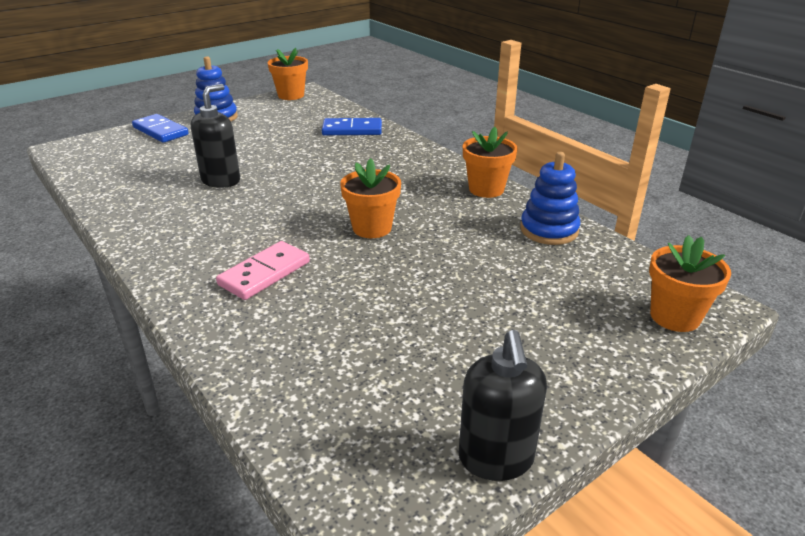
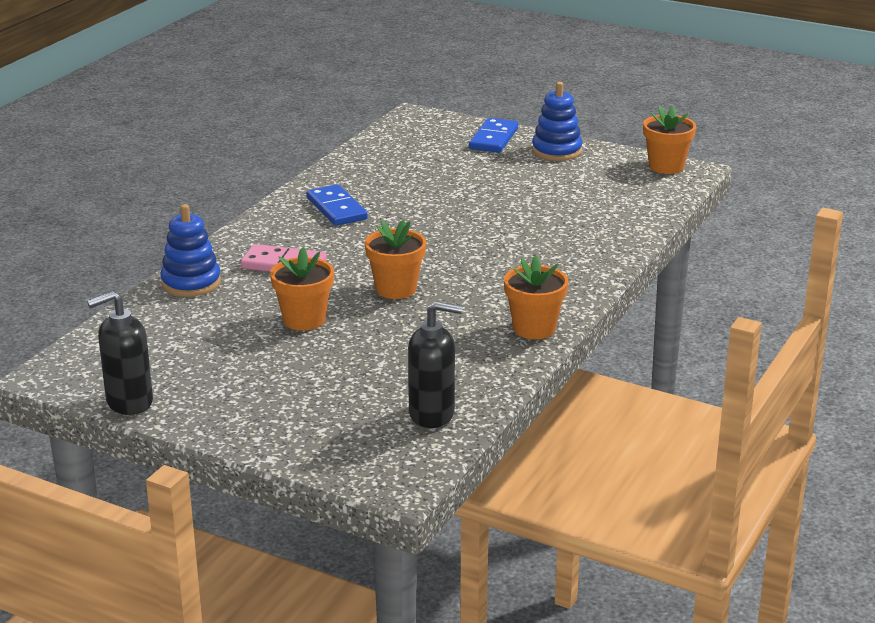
camera: 65 degrees right, 5 degrees down
(221, 180) = (420, 199): black soap dispenser -> black soap dispenser (432, 414)
(352, 130) = (607, 224): blue domino -> blue domino (337, 209)
(549, 230) = (473, 377): blue stacking toy -> blue stacking toy (191, 283)
(674, 316) = (360, 461): orange flower pot -> orange flower pot (304, 320)

